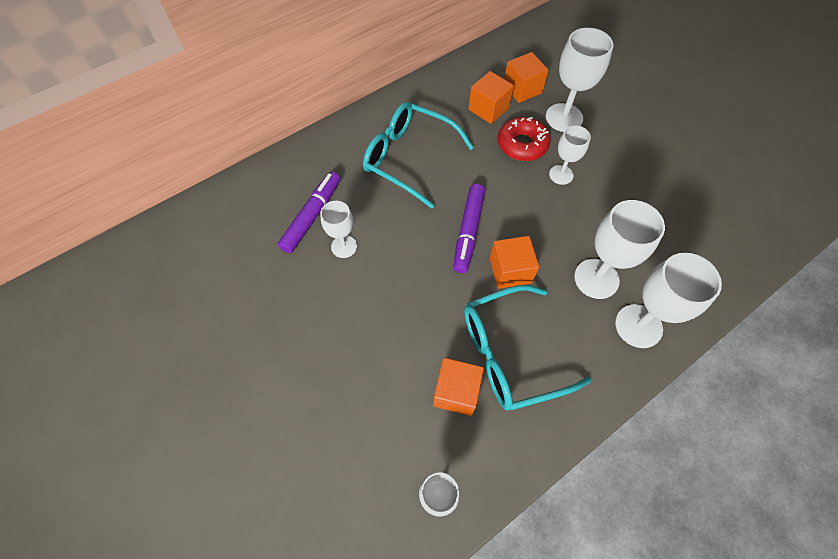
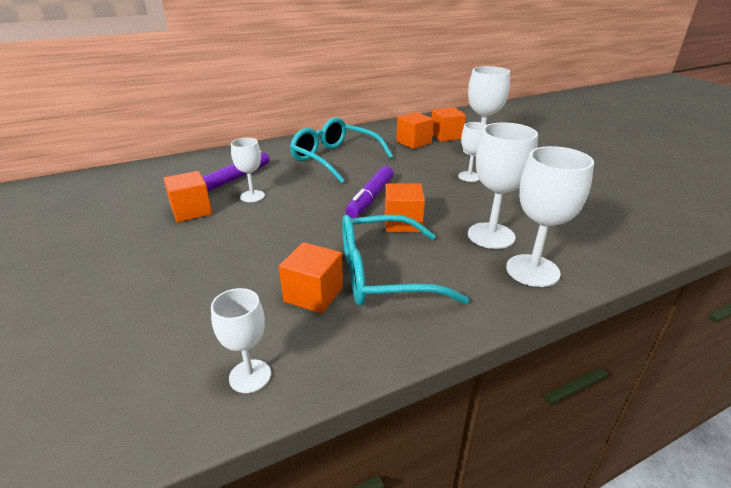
camera: 10 degrees right, 30 degrees down
(290, 283) = (191, 211): none -> orange cube
(522, 144) = (437, 160): red donut -> none

